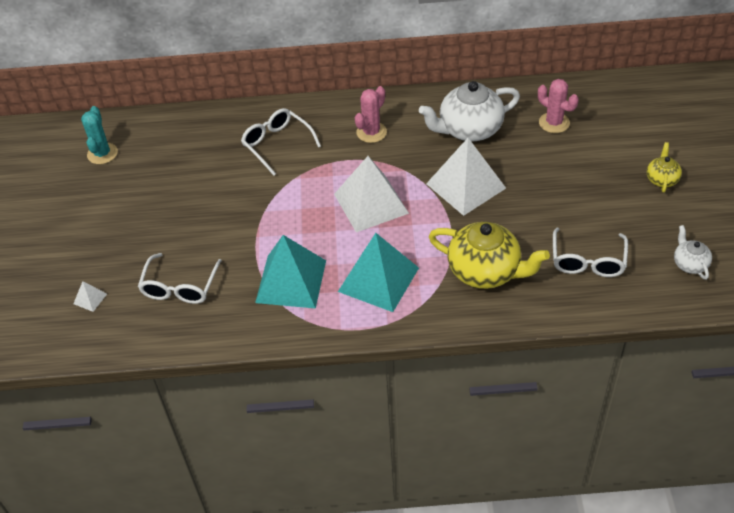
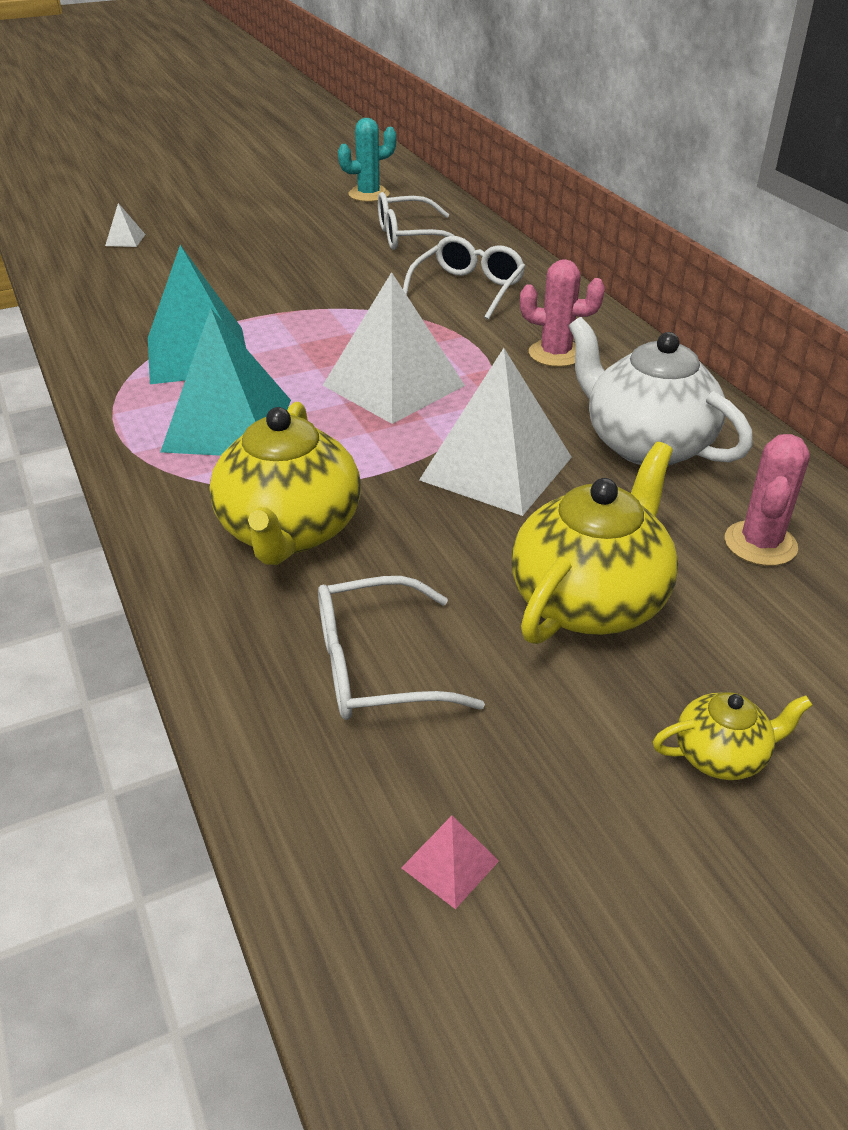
camera: 65 degrees right, 10 degrees down
(180, 287) = (161, 284): white glasses -> white glasses (410, 237)
(570, 185) = (589, 601): none -> yellow teapot
(689, 264) = (450, 864): white teapot -> pink pyramid

